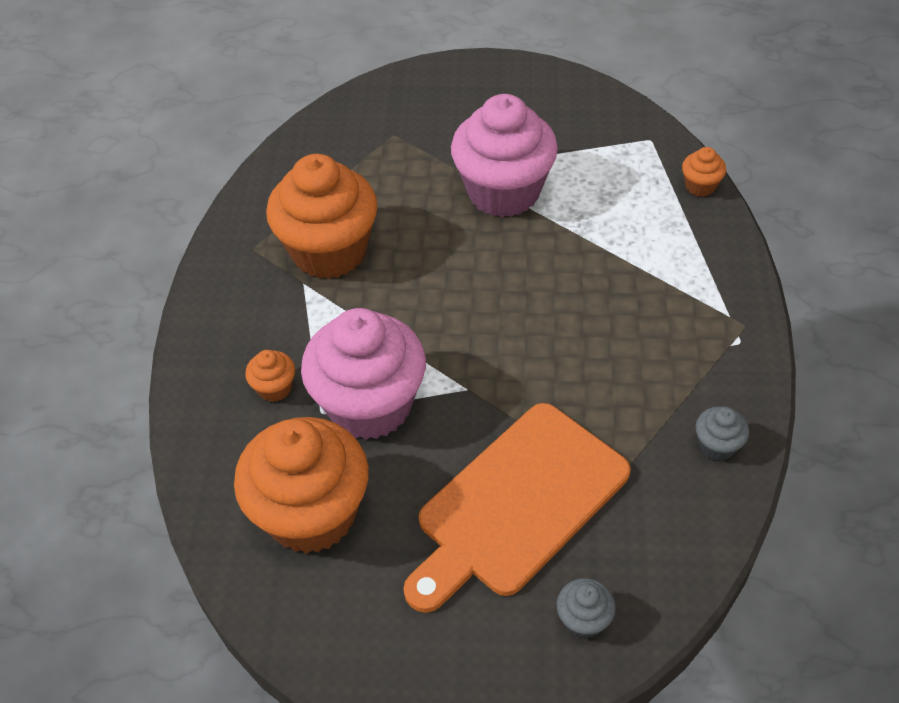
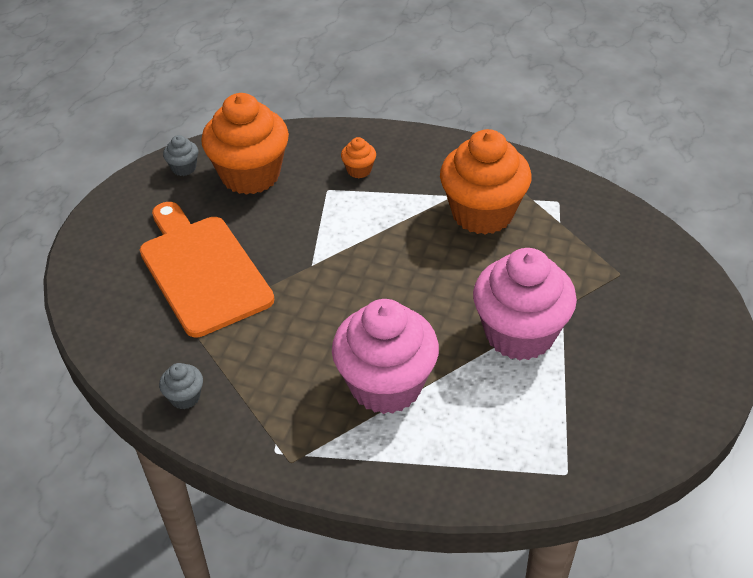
camera: 105 degrees right, 5 degrees down
(370, 405) = (321, 213): pink cupcake -> pink cupcake (386, 385)
(583, 620) = (103, 282): grey cupcake -> grey cupcake (184, 168)
(700, 186) = (481, 492): orange cupcake -> none

